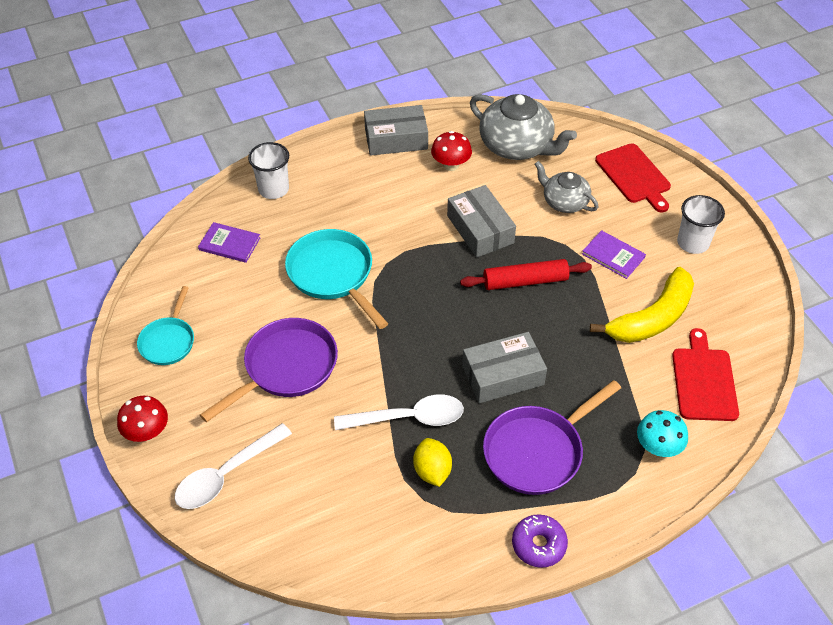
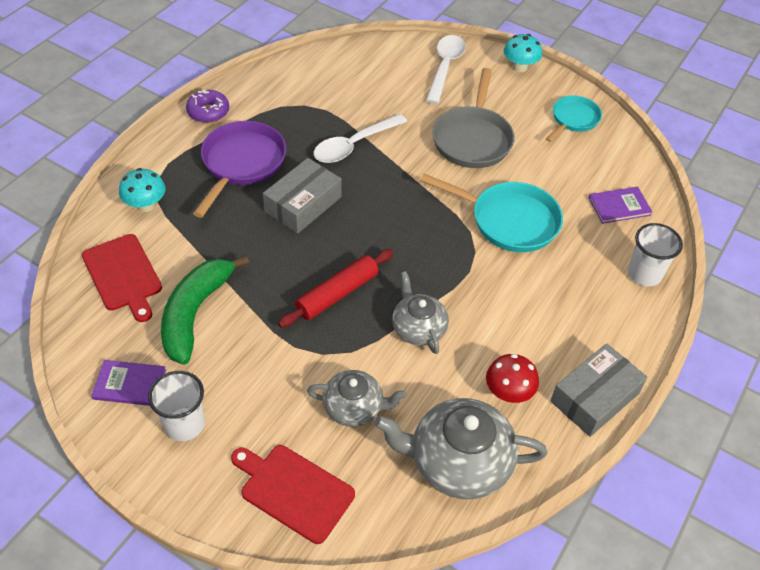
camera: 145 degrees right, 0 degrees up
(147, 432) = (519, 67): red mushroom -> turquoise mushroom
(168, 341) = (573, 119): turquoise pan -> turquoise pan turned 60 degrees clockwise
(286, 367) = (472, 139): purple pan -> grey pan
(432, 471) = (311, 122): yellow lemon -> none
(480, 229) = (418, 328): grey box -> grey teapot
(613, 255) = (265, 364): purple book -> purple book (129, 384)
(652, 318) = (195, 313): yellow banana -> green banana

